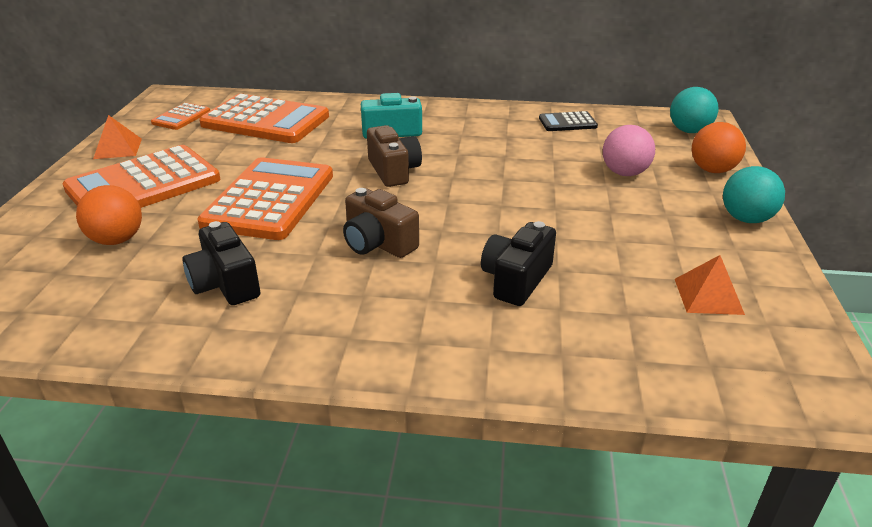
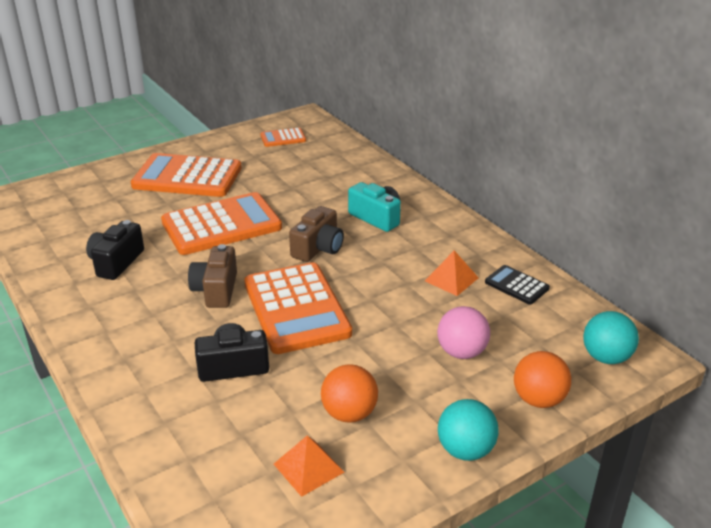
camera: 50 degrees right, 0 degrees up
(117, 240) = (122, 205): orange ball -> orange ball (349, 414)
(118, 148) = (217, 144): orange pyramid -> orange pyramid (451, 279)
(265, 121) = (321, 166): orange calculator -> orange calculator (296, 308)

